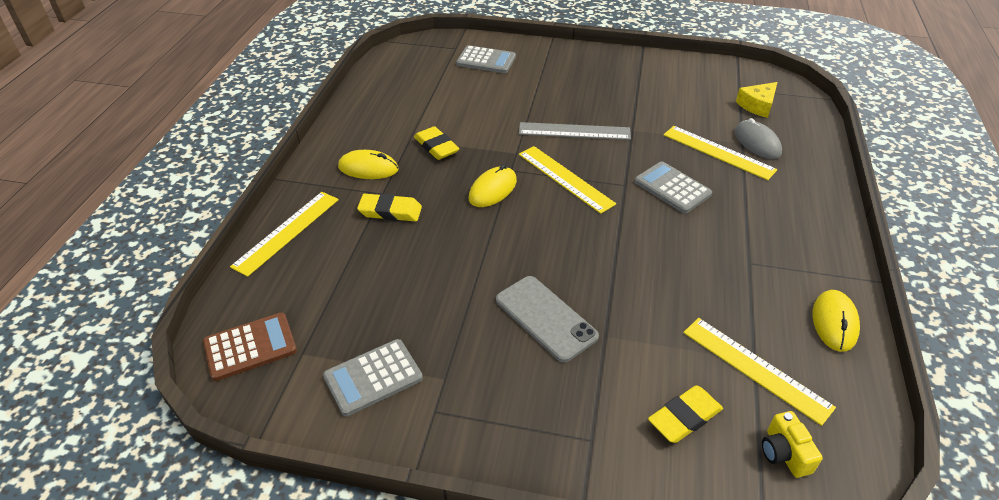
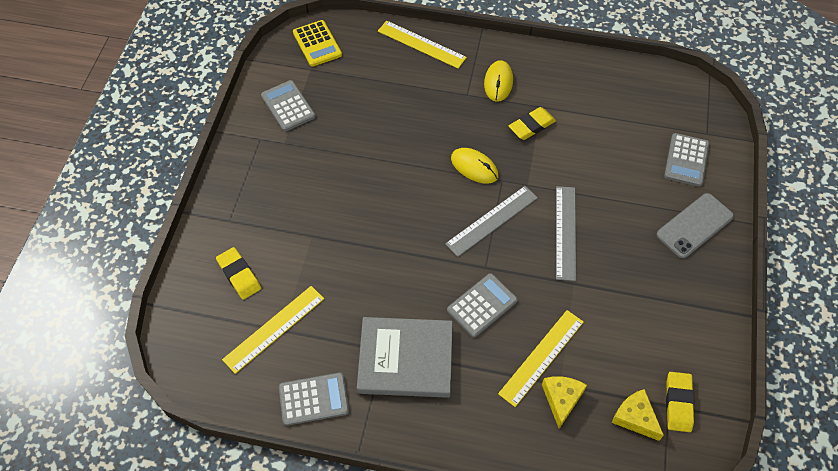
camera: 90 degrees right, 15 degrees up
(250, 347) = (317, 44): brown calculator -> yellow calculator
(390, 211) = (445, 101): yellow eraser -> yellow eraser (678, 403)
(545, 318) = (331, 199): grey phone -> grey phone (694, 225)
(565, 178) = (492, 220): yellow ruler -> grey ruler
(754, 245) = (405, 359): none -> grey book
(757, 142) = (561, 399): grey mouse -> yellow cheese
(784, 453) = (204, 330): yellow camera -> none
(834, 322) = (314, 399): yellow mouse -> grey calculator

